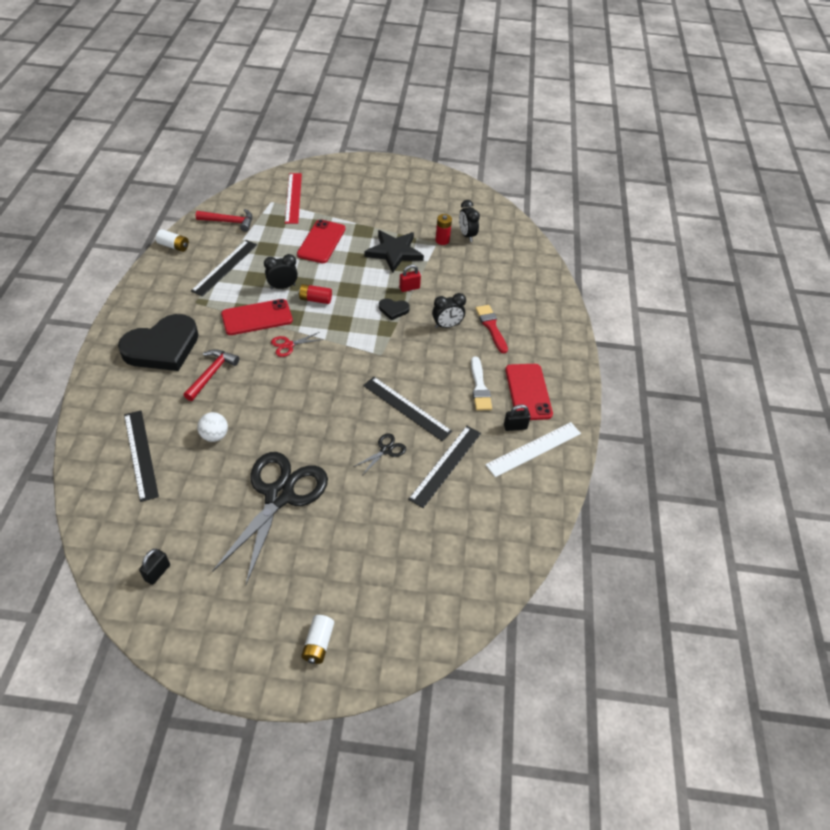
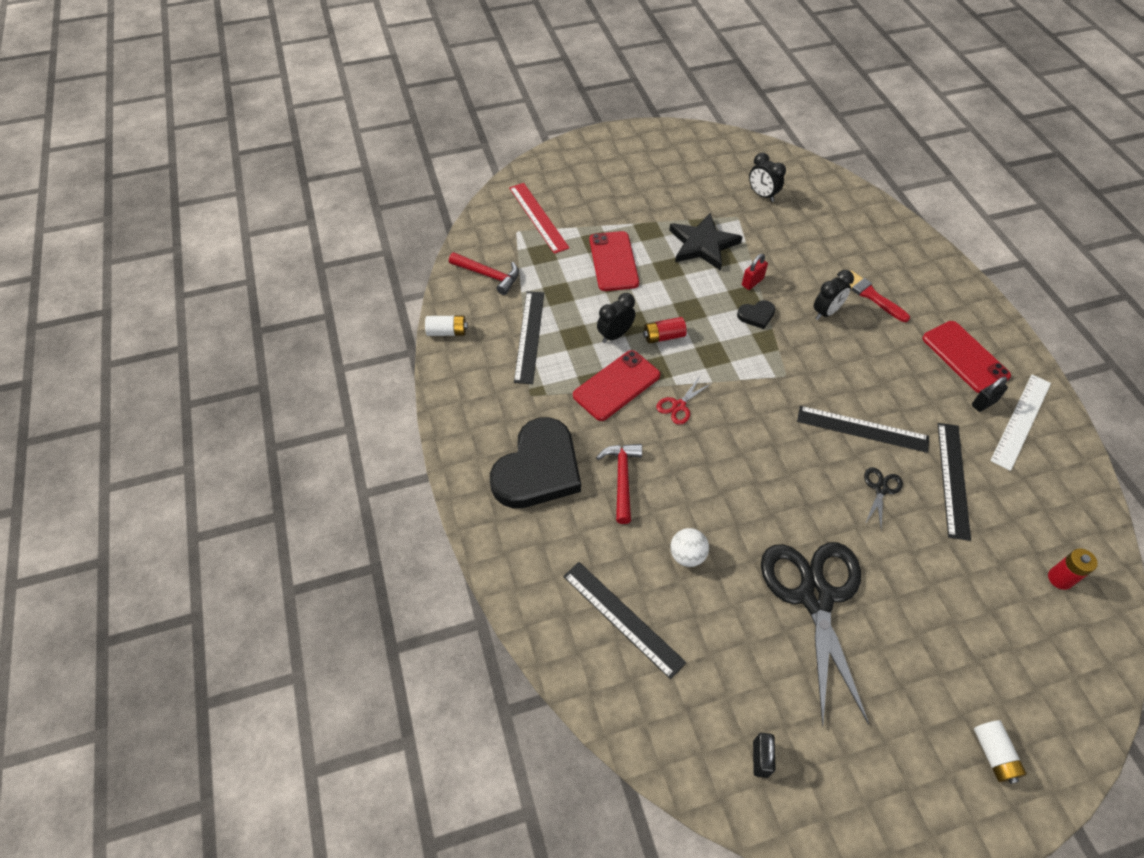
camera: 20 degrees left, 5 degrees up
(229, 222) = (488, 275): red hammer -> red hammer turned 45 degrees clockwise
(442, 240) = (741, 211): red battery -> red battery (1060, 578)
(479, 387) = (914, 372): white brush -> none

